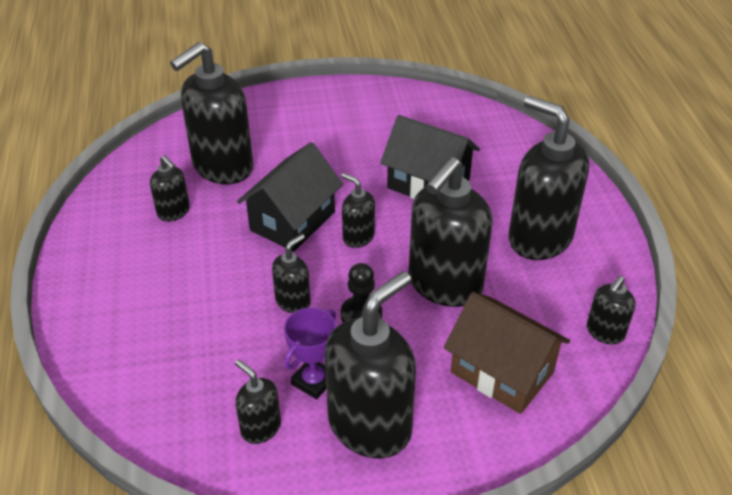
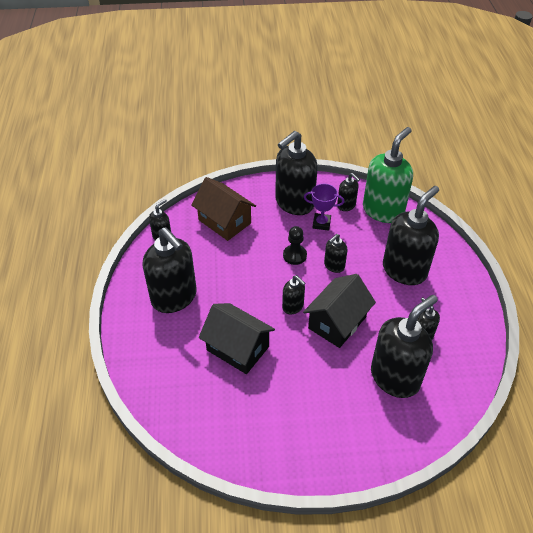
camera: 175 degrees left, 5 degrees up
(185, 421) = (383, 210): none -> green soap dispenser
(313, 381) = (321, 223): purple trophy -> purple trophy turned 60 degrees clockwise
(444, 284) = (243, 270): black soap dispenser -> black soap dispenser (404, 270)

